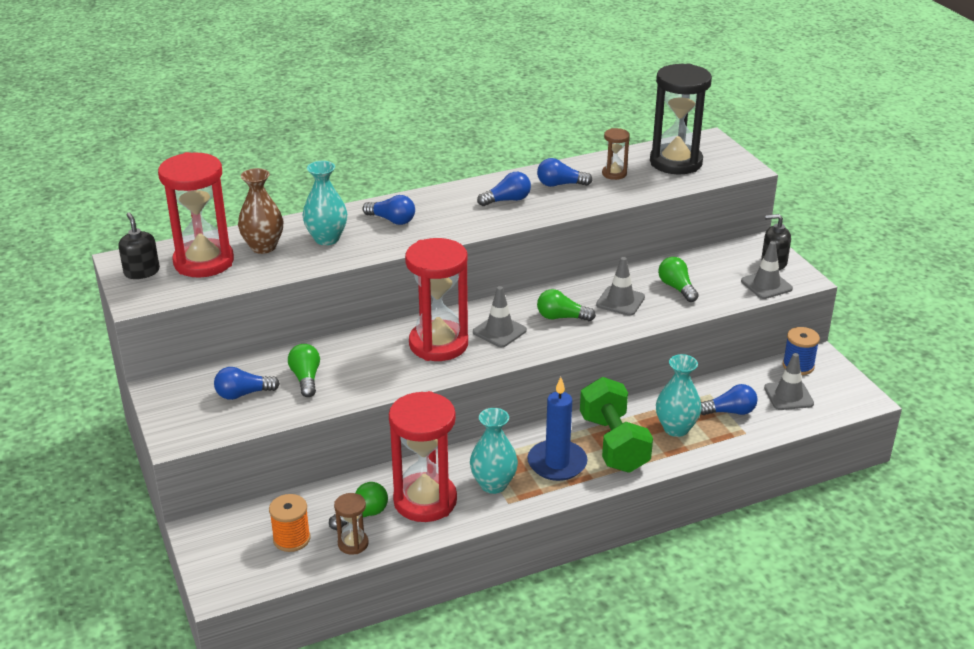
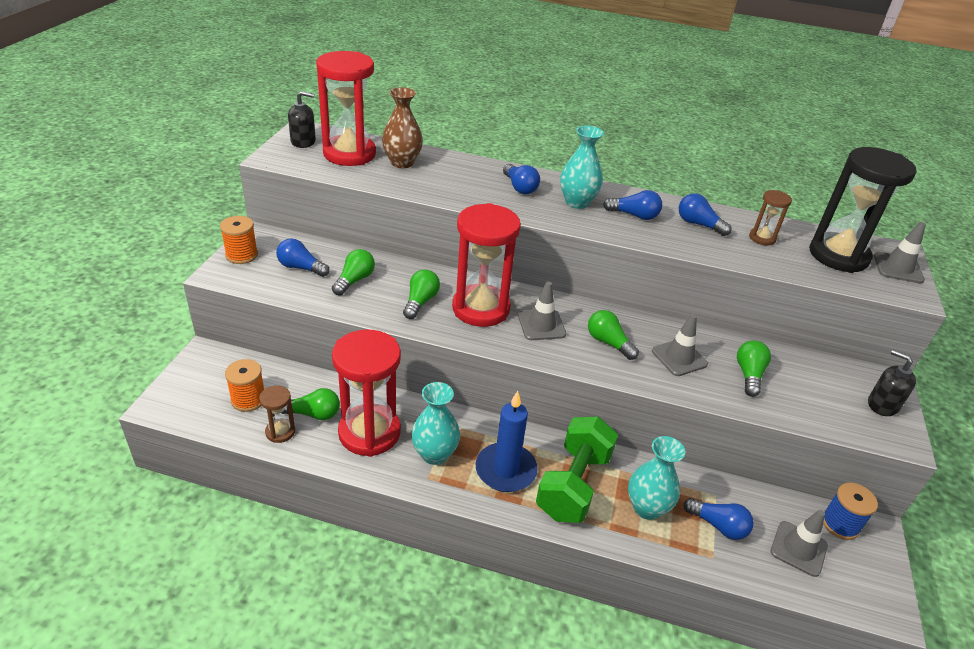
camera: 35 degrees right, 5 degrees up
(141, 272) = (303, 142): black soap dispenser -> black soap dispenser turned 75 degrees clockwise
(172, 413) = (242, 255): none -> orange spool
(327, 239) = (453, 178): turquoise vase -> turquoise vase (577, 202)
(384, 365) = (420, 302): none -> green light bulb
(766, 285) = (850, 422): grey traffic cone -> grey traffic cone (898, 268)

